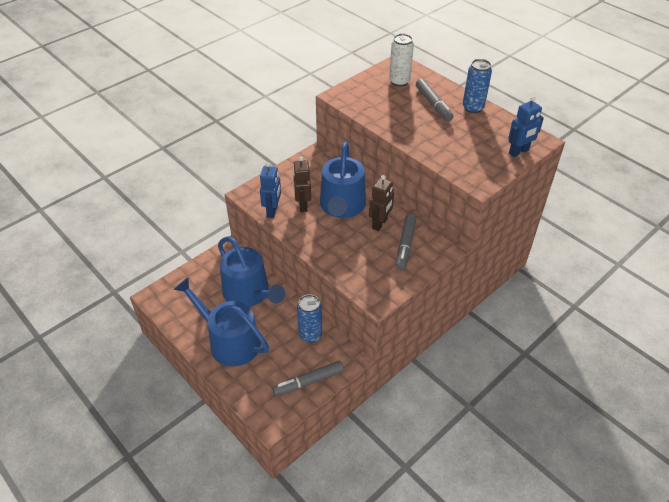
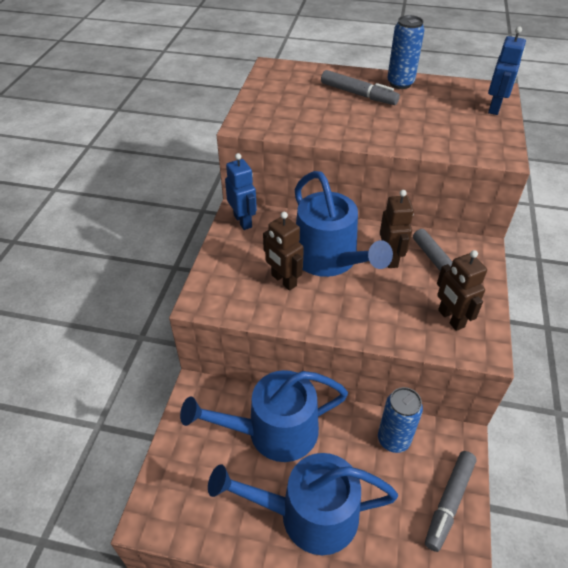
camera: 35 degrees left, 0 degrees up
(249, 293) = (274, 431): blue watering can -> blue watering can turned 150 degrees clockwise
(272, 211) = (254, 307): blue robot -> blue robot (243, 221)
(377, 274) = (450, 319): none -> brown robot
(399, 81) = (295, 85): white can -> none

